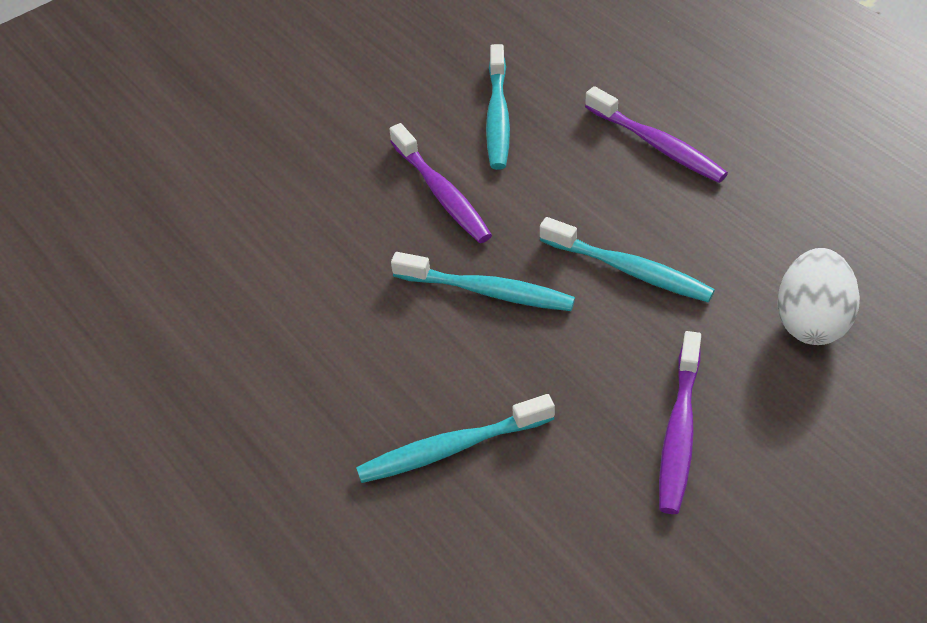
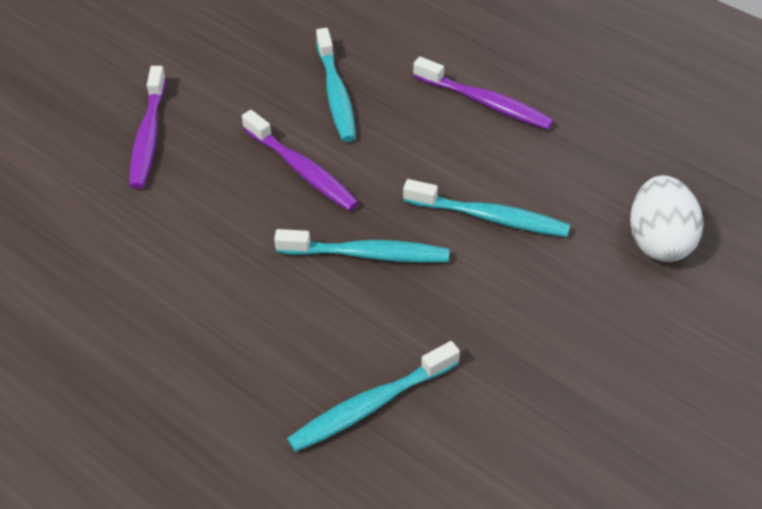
camera: 15 degrees left, 0 degrees up
(679, 432) = (572, 358): purple toothbrush -> purple toothbrush (148, 136)

